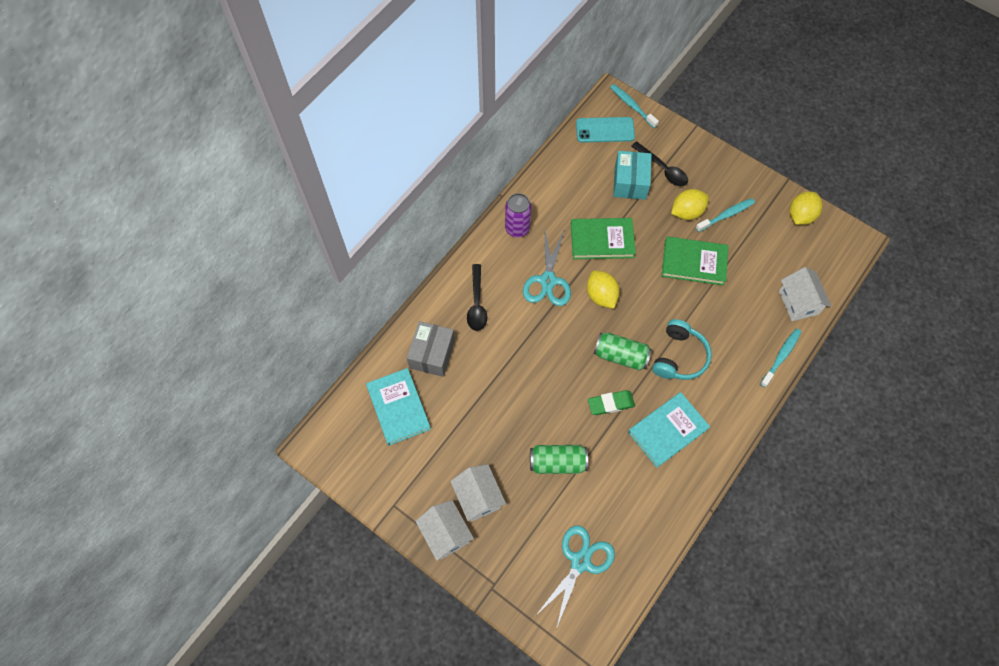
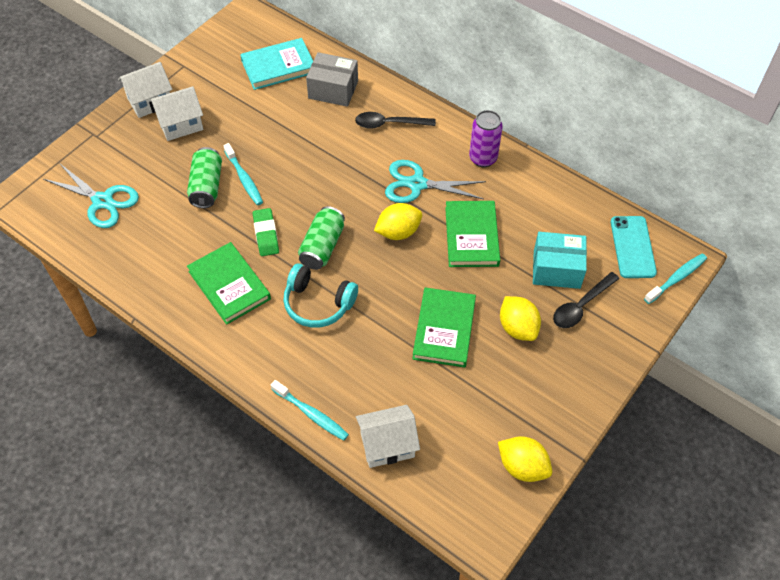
camera: 90 degrees right, 10 degrees down
(667, 430) = (229, 285): turquoise book -> green book
(726, 215) = (516, 373): turquoise toothbrush -> turquoise toothbrush (244, 179)

